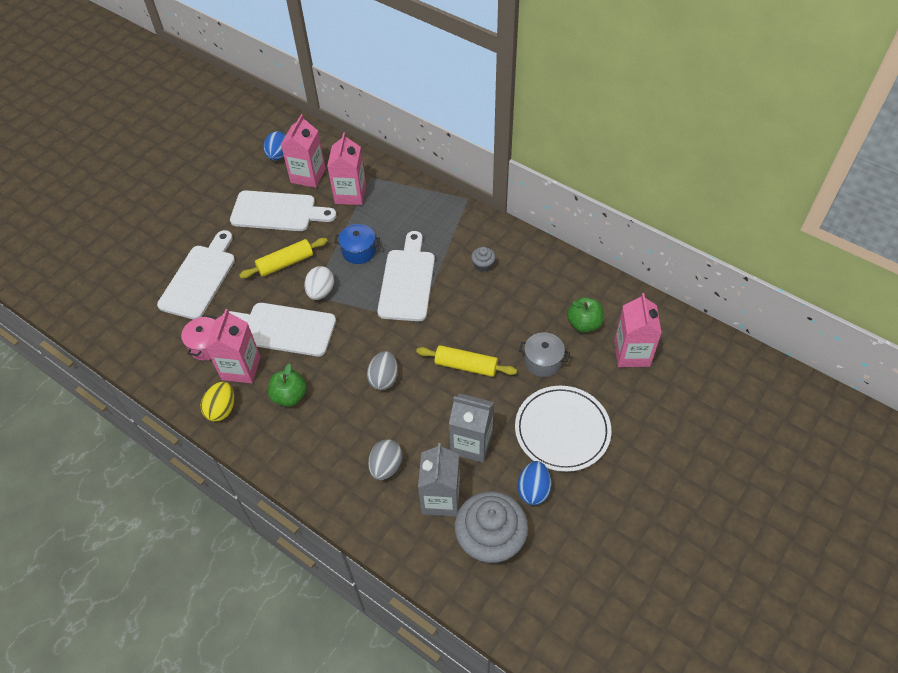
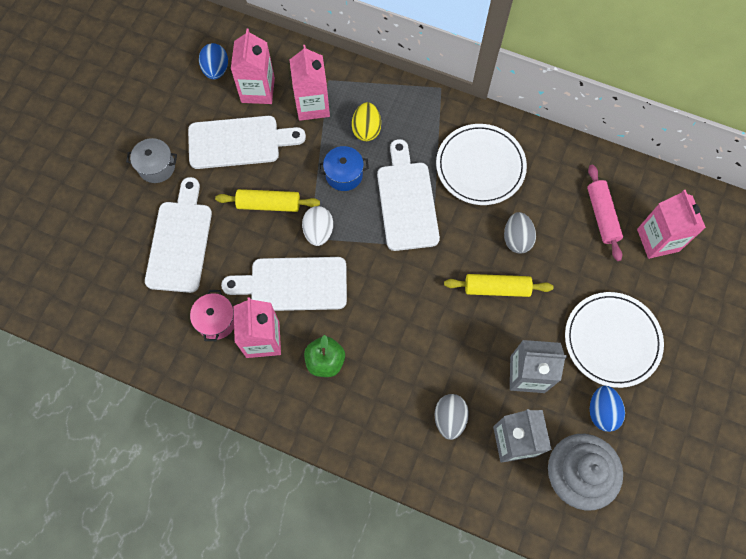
camera: 15 degrees left, 15 degrees up
(222, 409) = (258, 391): yellow egg -> yellow egg (366, 129)
(285, 263) = (269, 204): yellow rolling pin -> yellow rolling pin turned 45 degrees clockwise
(384, 378) = (417, 320): grey egg -> grey egg (516, 239)
(483, 265) = (480, 166): grey cupcake -> white plate
(542, 361) = (572, 267): grey pot -> grey pot (156, 167)
(584, 324) = (602, 216): green apple -> pink rolling pin

